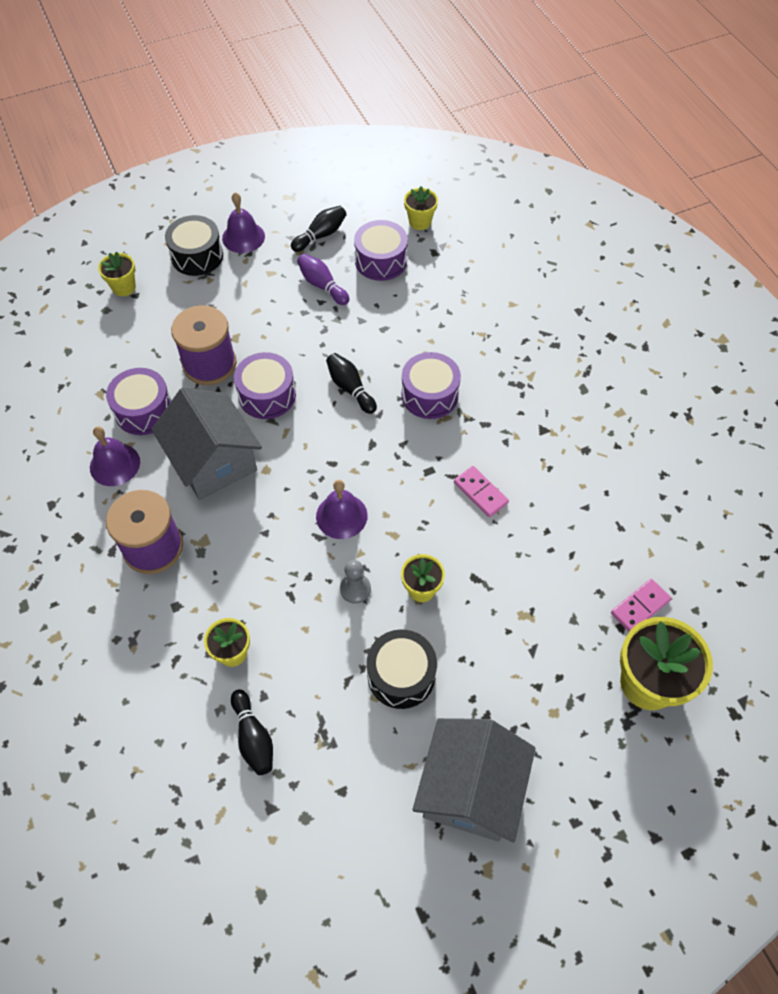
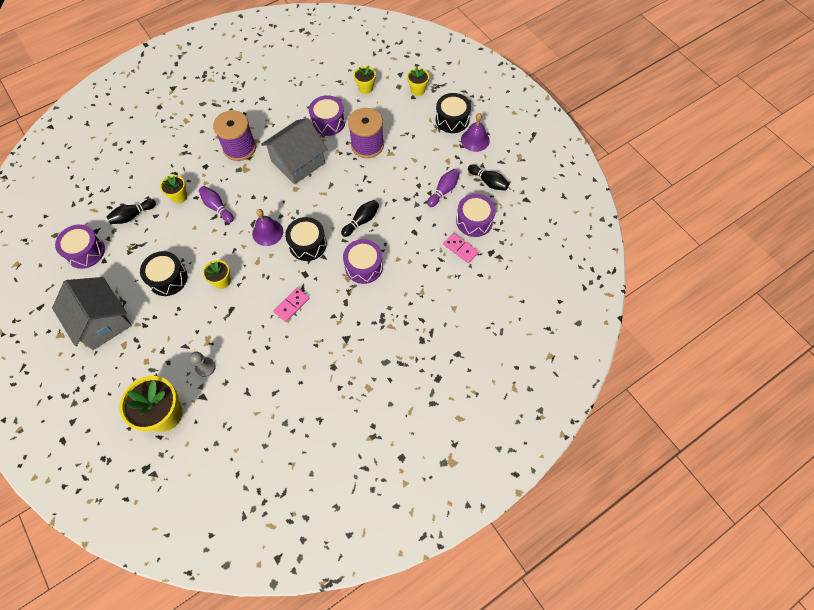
camera: 80 degrees right, 5 degrees up
(115, 464) = (290, 118): purple bell -> none
(267, 395) = (349, 178): purple drum -> purple drum (85, 252)
(272, 590) = (217, 207): none -> purple bowling pin
(355, 589) = (220, 247): grey pawn -> grey pawn (205, 367)
(376, 462) = (307, 244): none -> black drum
(420, 222) = (518, 239): yellow flower pot -> yellow flower pot (365, 88)
(470, 789) = (102, 322): grey house -> grey house turned 45 degrees clockwise
(640, 606) = (216, 407): pink domino -> pink domino (460, 248)

